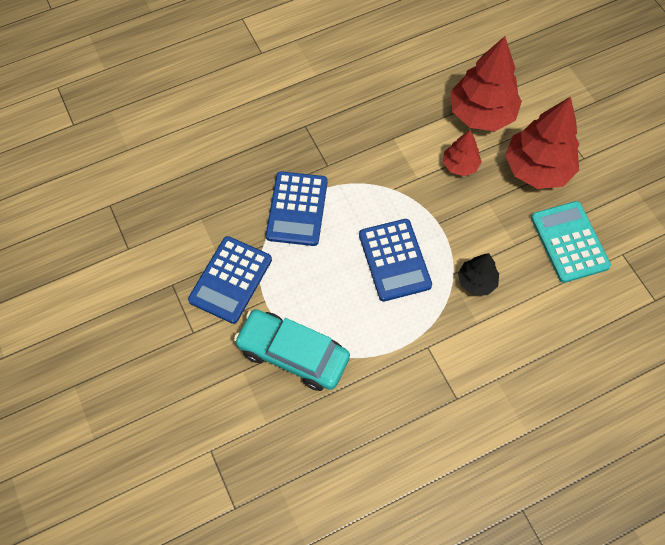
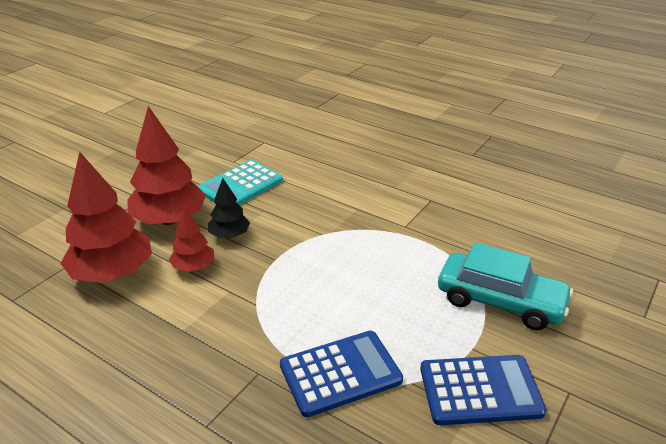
camera: 120 degrees left, 30 degrees down
(293, 354) = (500, 301): turquoise car -> turquoise car turned 60 degrees counterclockwise
(395, 260) = (340, 272): blue calculator -> none
(476, 281) = (319, 219): black tree -> black tree (229, 235)

